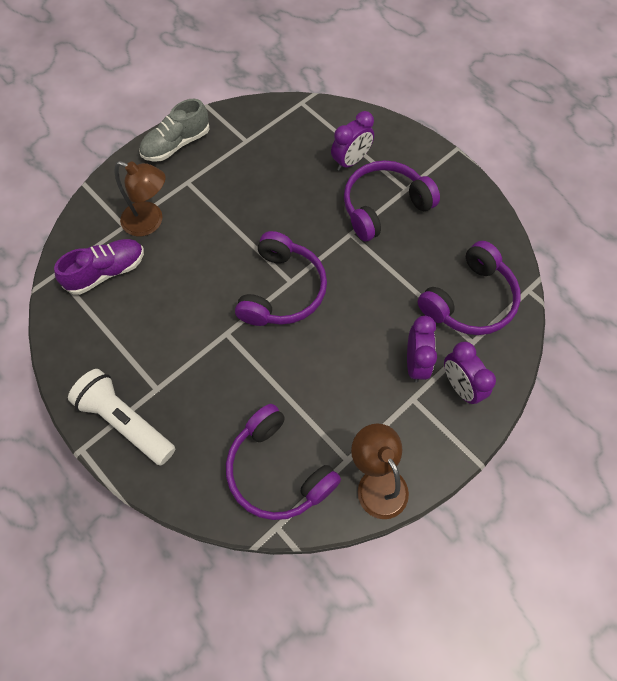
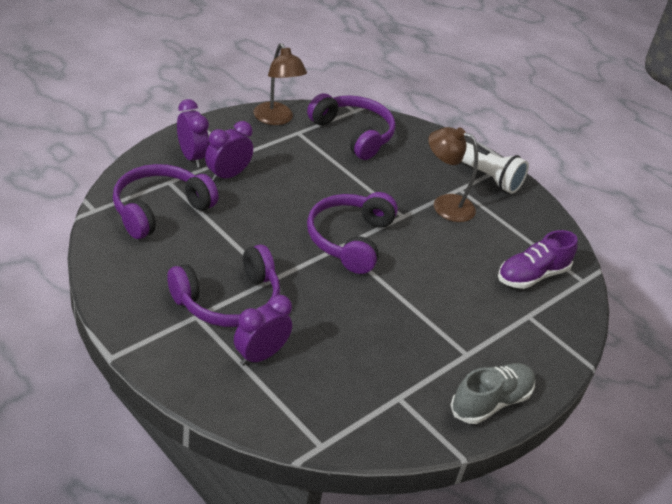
camera: 175 degrees right, 25 degrees down
(150, 222) = (500, 316): brown lamp -> brown lamp (445, 205)
(415, 363) = (227, 175): purple clock -> purple clock turned 45 degrees clockwise

